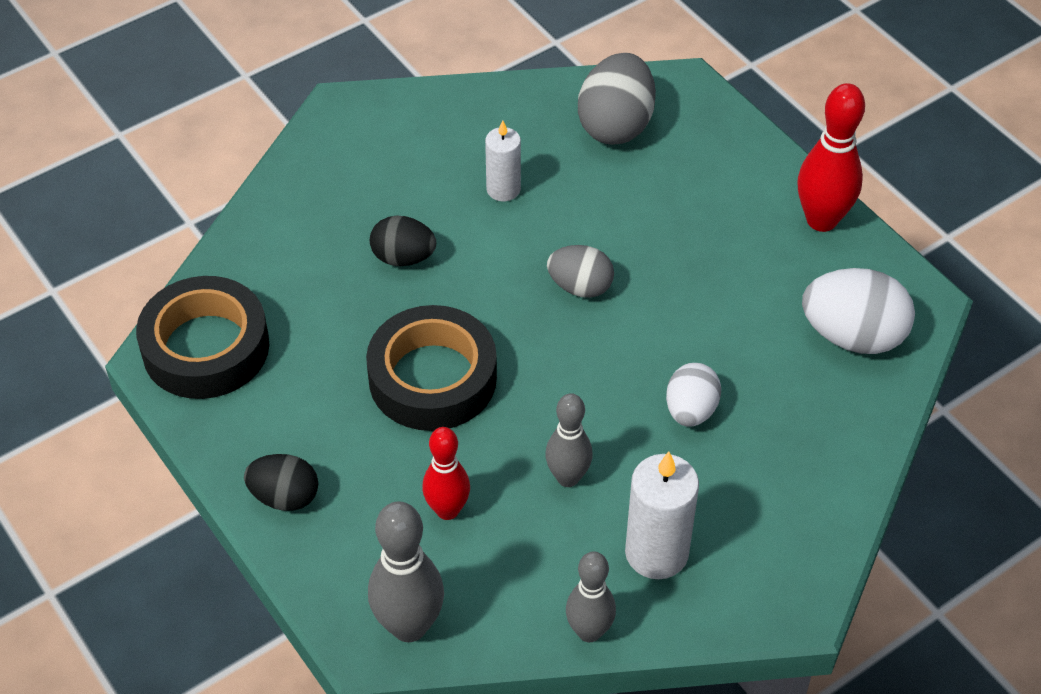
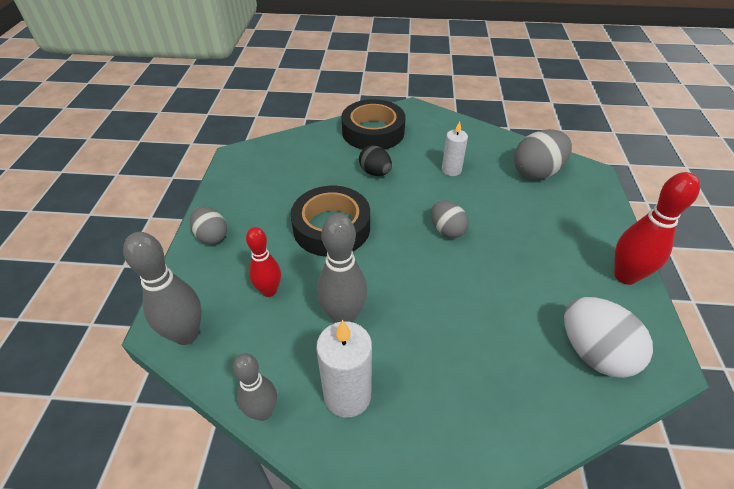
camera: 40 degrees right, 5 degrees down
(206, 347) = (257, 161): black tape -> black tape (373, 132)
(285, 497) = (212, 236): black egg -> grey egg
(568, 477) = (343, 317): grey bowling pin -> grey bowling pin, size x1.50
(691, 410) = (447, 328): white egg -> none

